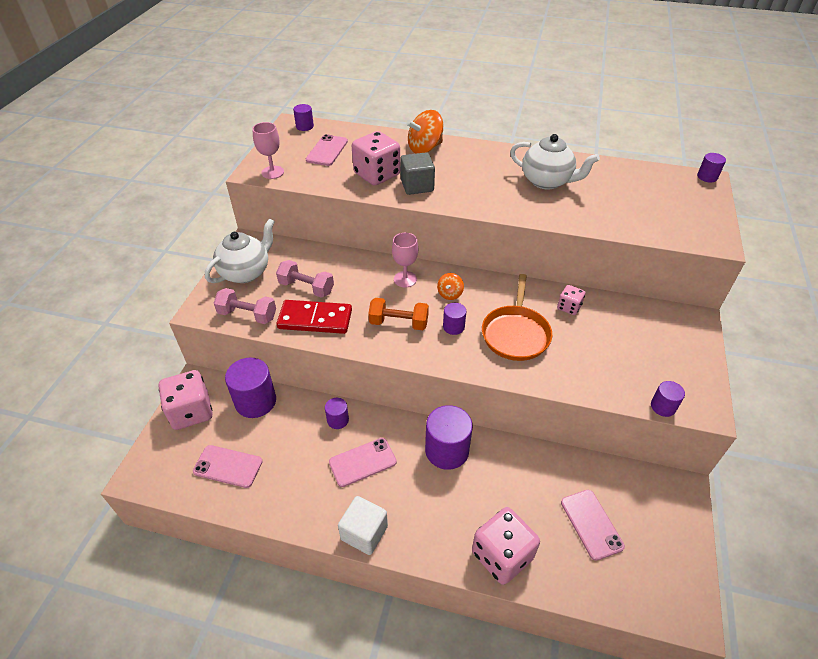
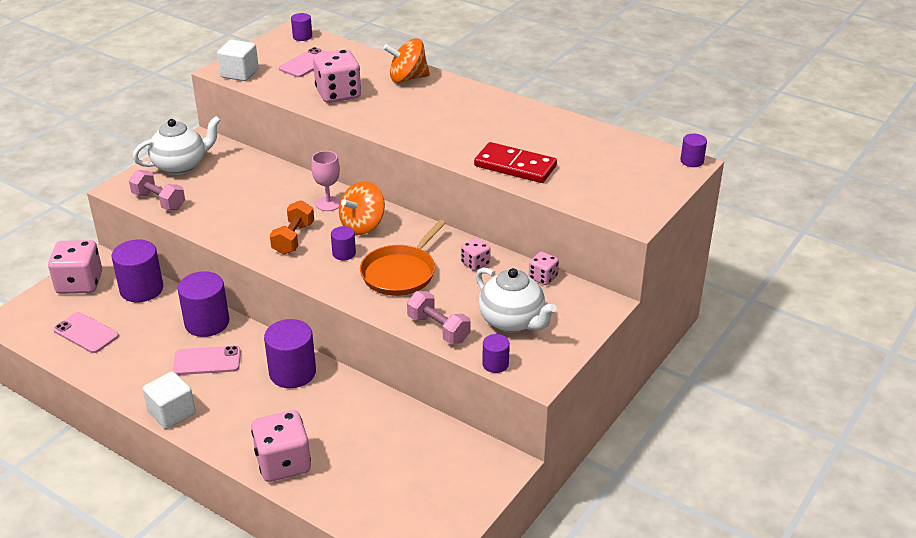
camera: 20 degrees right, 10 degrees down
(272, 172) = (239, 73): pink goblet -> white cube
(306, 288) = (228, 191): pink dumbbell -> pink dumbbell (438, 329)
(315, 319) = (217, 218): red domino -> red domino (515, 166)
(338, 420) = (207, 323): purple cylinder -> purple cylinder, size x1.93
(399, 323) = (293, 238): orange dumbbell -> orange dumbbell turned 75 degrees clockwise
(417, 186) = (369, 111): grey cube -> none
(450, 294) = (363, 226): orange spinning top -> orange spinning top, size x1.85
(547, 181) = (507, 132): white teapot -> white teapot (512, 321)
(591, 524) = (387, 465): pink phone -> none
(631, 306) = (543, 277): none -> pink dice

